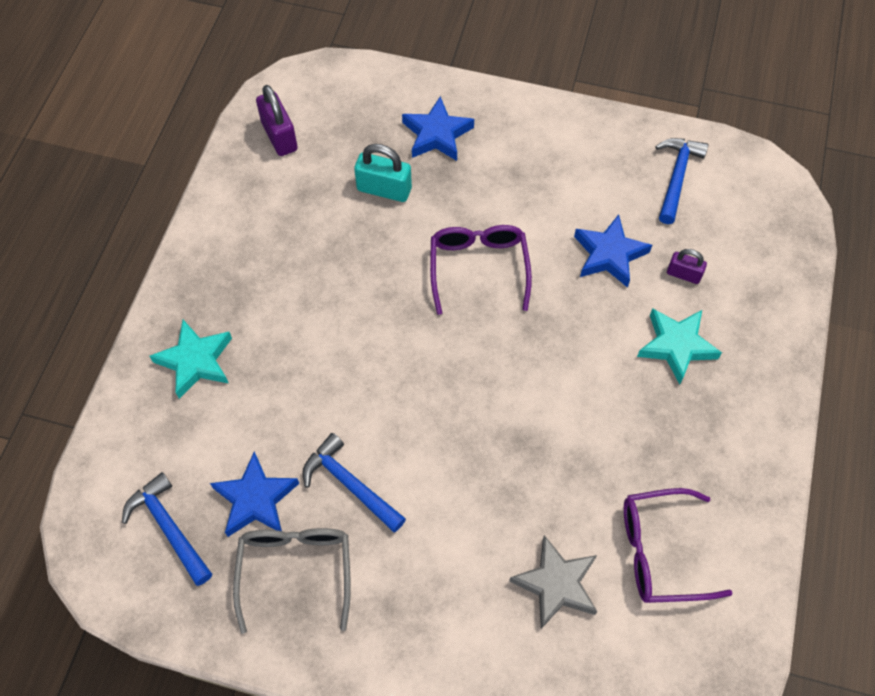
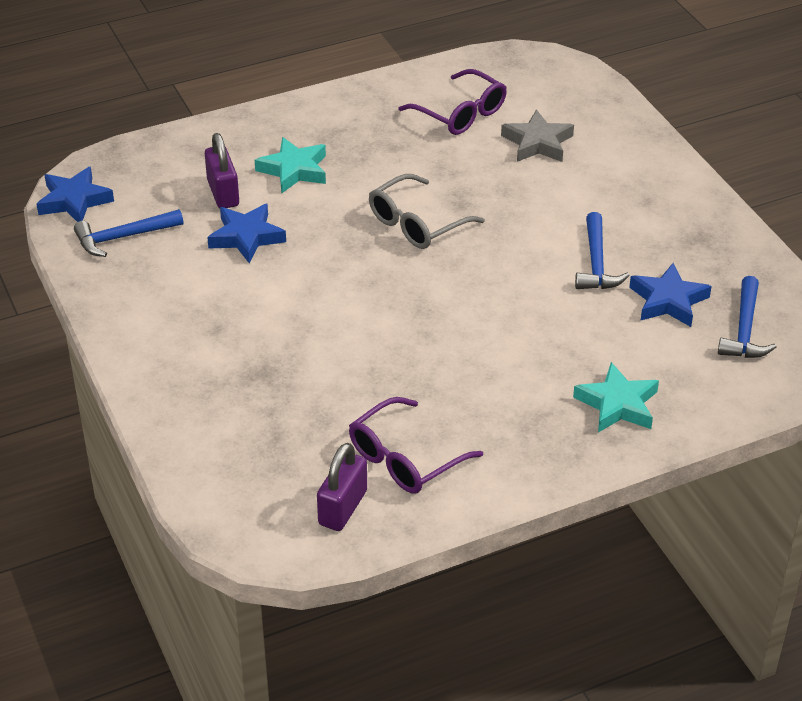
camera: 130 degrees left, 20 degrees down
(295, 570) = (684, 252): grey glasses -> grey glasses (417, 223)
(384, 189) = (324, 398): turquoise padlock -> none
(437, 134) = (224, 400): blue star -> blue star (74, 200)
(478, 268) = (340, 298): purple glasses -> purple glasses (405, 458)
(683, 274) = (223, 193): purple padlock -> purple padlock, size x1.64

